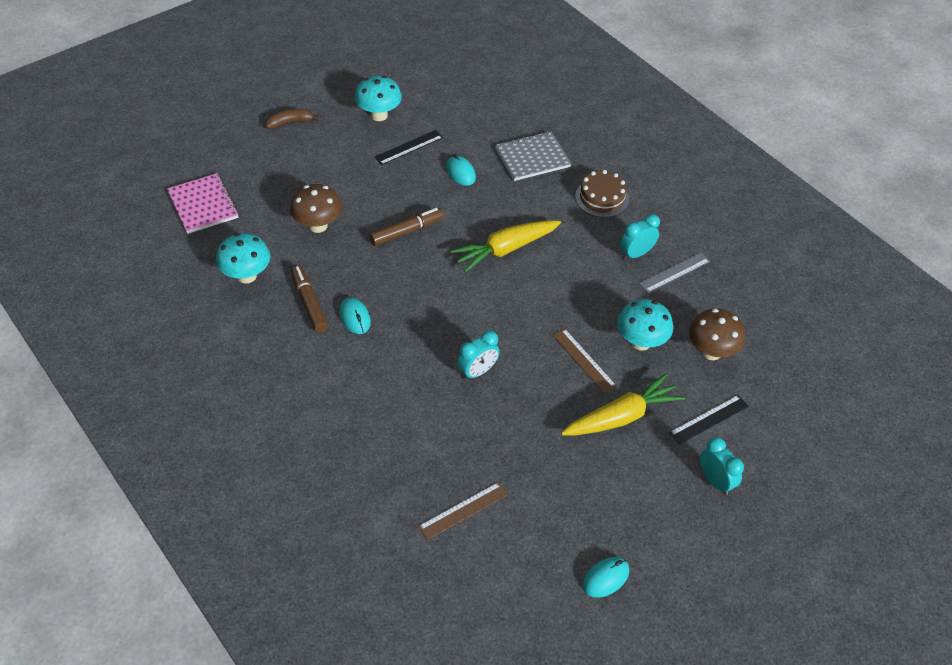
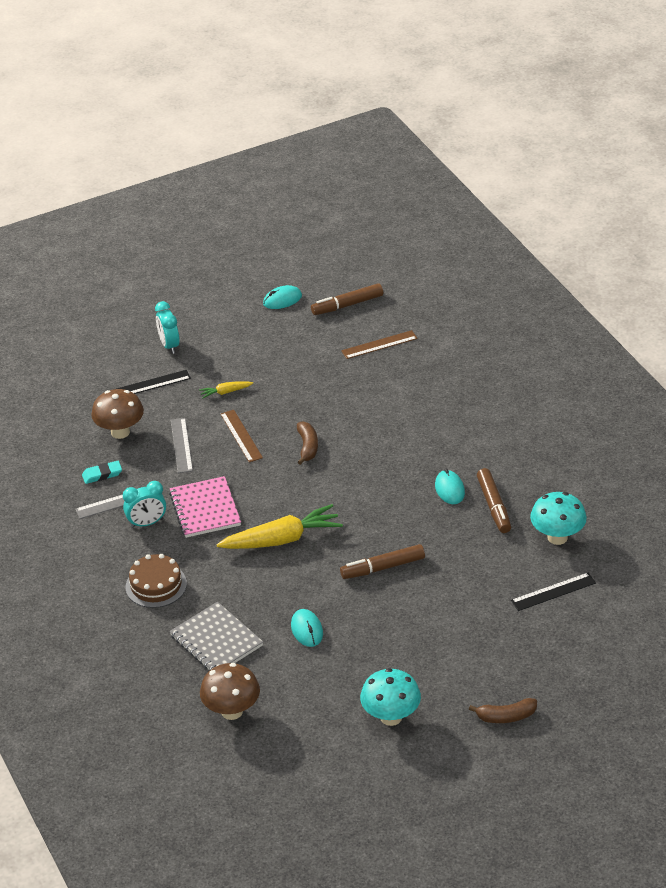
camera: 165 degrees left, 10 degrees down
(203, 205) = (609, 618): pink notebook -> pink notebook (205, 509)
(318, 226) = (479, 582): brown mushroom -> brown mushroom (232, 711)
(409, 147) = (361, 668): black ruler -> black ruler (553, 592)
(477, 372) = (341, 435): turquoise clock -> none
(510, 353) = (307, 447): none -> brown banana
(518, 578) = (347, 305): none -> brown marker
(532, 158) = (216, 640): grey notebook -> grey notebook turned 60 degrees clockwise
(622, 417) = (225, 392): yellow carrot -> yellow carrot, size x0.46
(641, 342) = (181, 445): turquoise mushroom -> grey ruler
(704, 300) = (102, 474): none -> turquoise eraser

